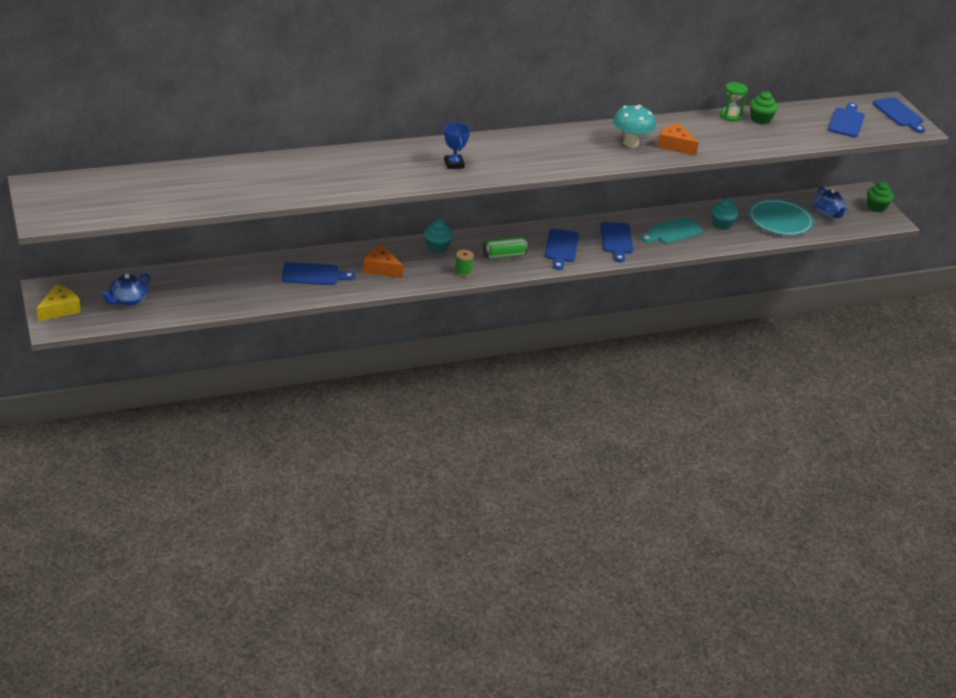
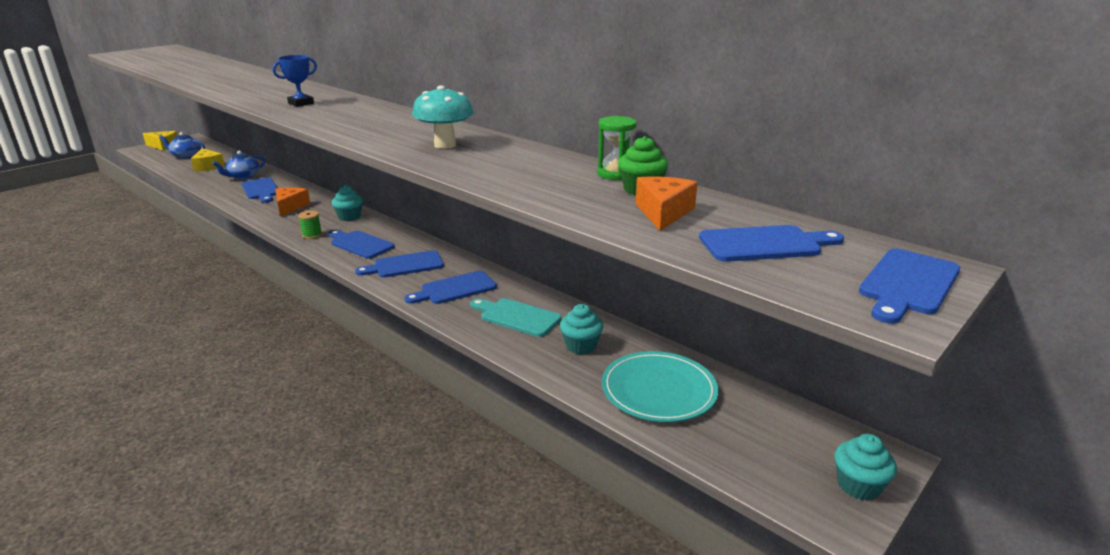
camera: 65 degrees right, 10 degrees down
(192, 292) = (208, 166): none -> yellow cheese
(503, 255) = (360, 244): green can -> blue cutting board
(675, 146) = (471, 162): orange cheese -> orange cheese (663, 212)
(827, 212) = (751, 431): blue teapot -> blue teapot (243, 176)
(876, 207) = (858, 485): green cupcake -> turquoise cupcake

